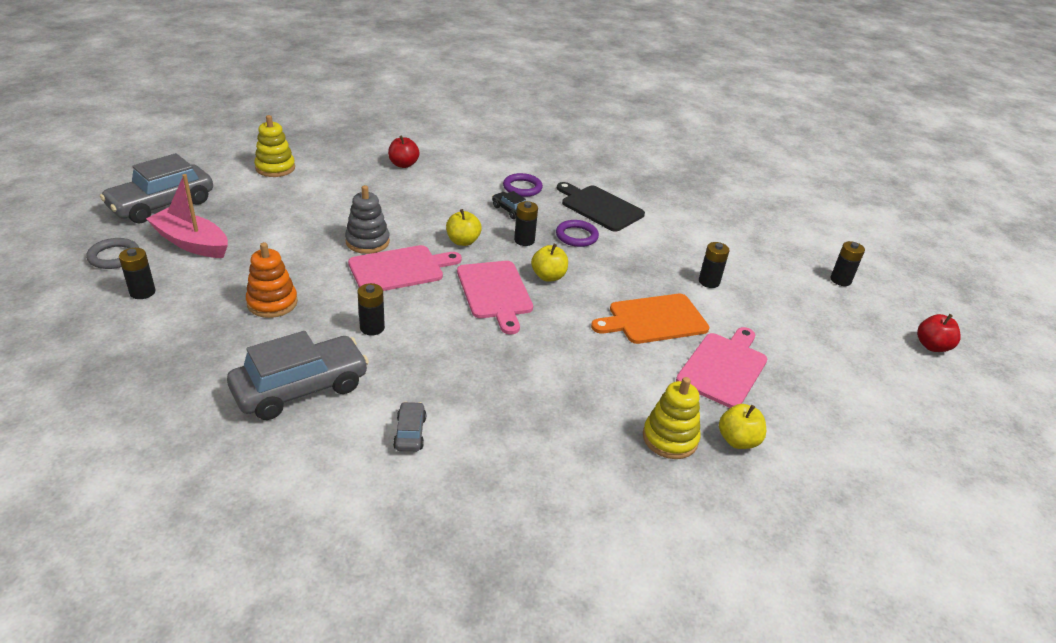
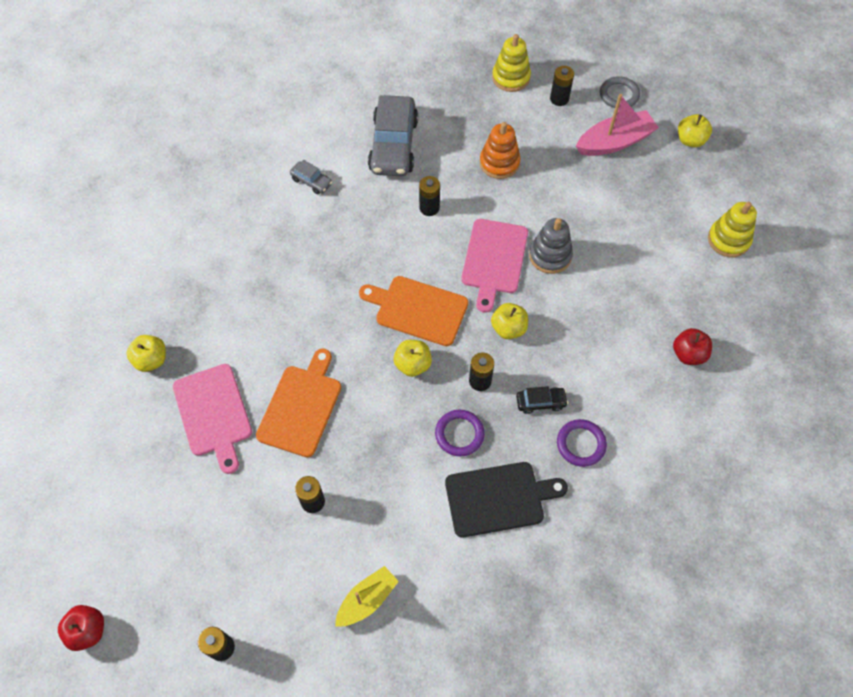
camera: 130 degrees right, 25 degrees up
(162, 205) = (690, 140): grey car -> yellow apple
(495, 292) = (418, 310): pink cutting board -> orange cutting board
(670, 438) = (189, 319): yellow stacking toy -> yellow stacking toy (511, 77)
(729, 235) = (367, 600): none -> yellow boat

